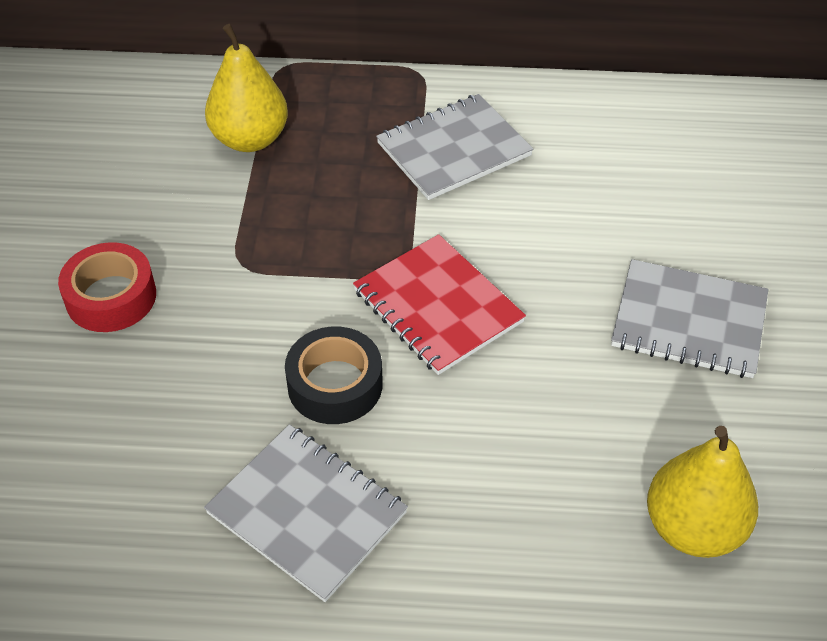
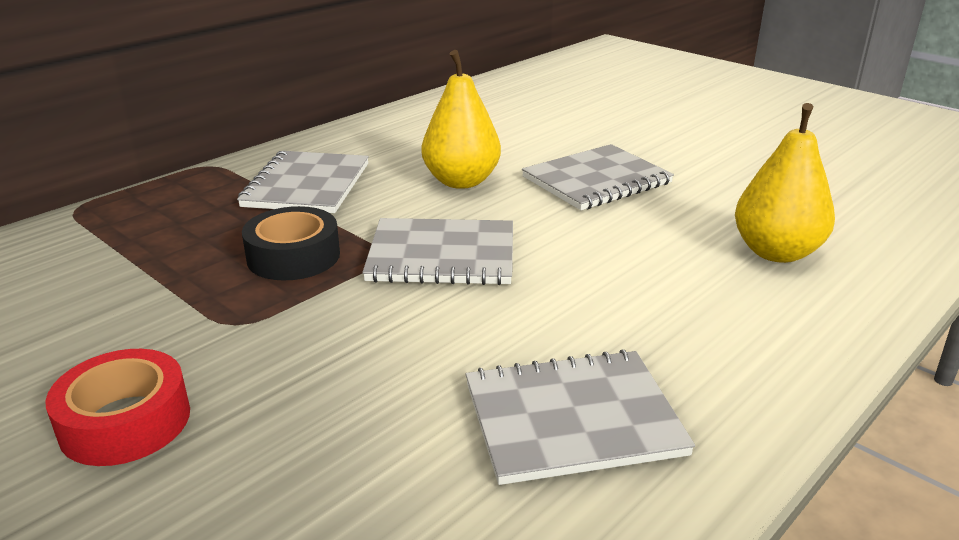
camera: 50 degrees left, 20 degrees down
(250, 139) = (112, 256): yellow pear -> yellow pear (461, 181)
(335, 385) = (448, 337): black tape -> black tape (293, 256)
(437, 306) = (442, 255): red notebook -> grey notebook

